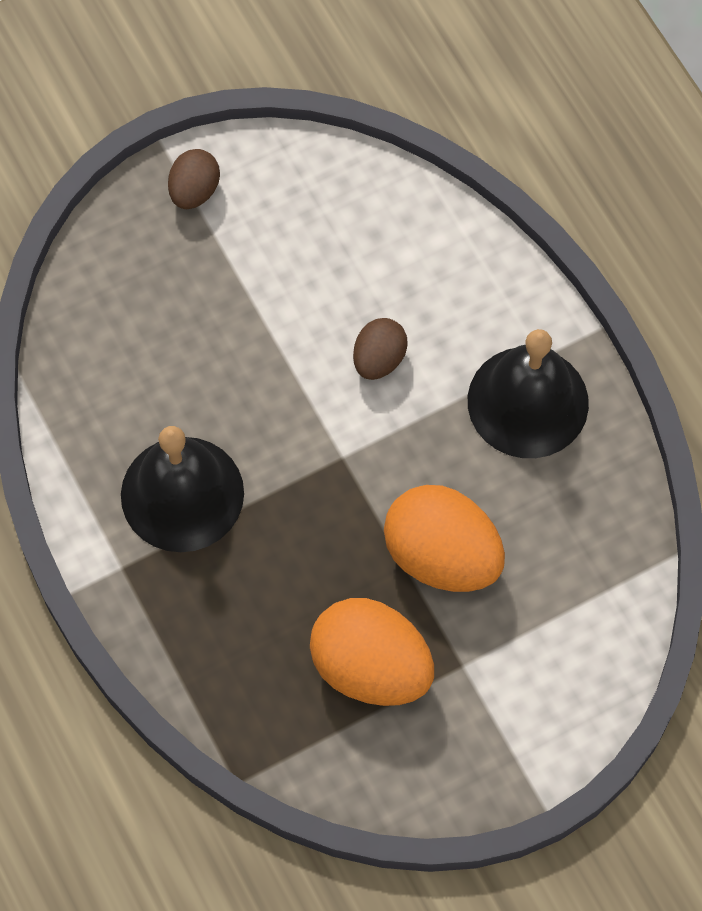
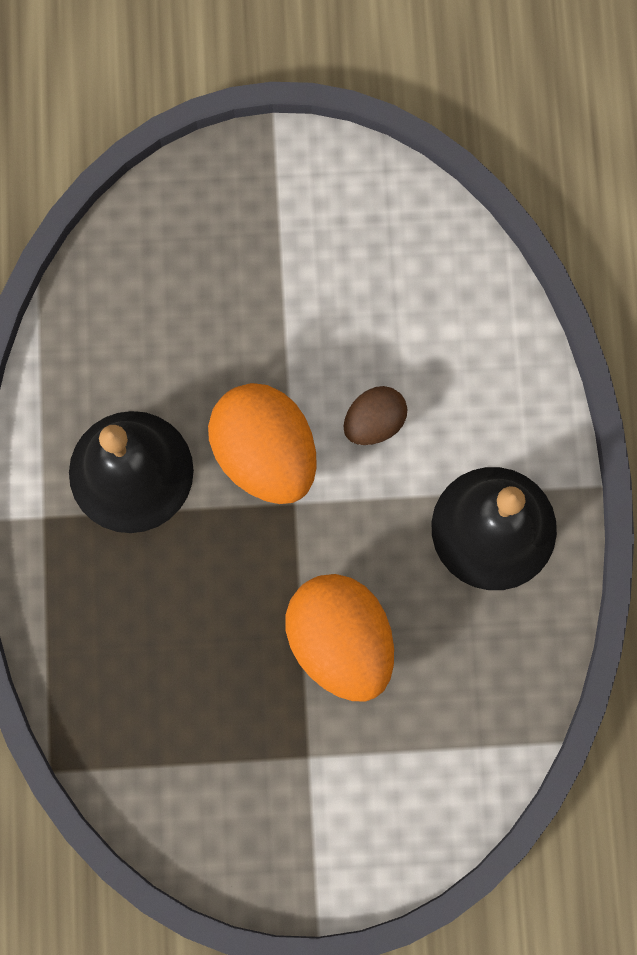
camera: 25 degrees right, 10 degrees up
(194, 191) = (281, 178): brown egg -> none
(371, 667) = (223, 719): orange egg -> orange egg (265, 454)

